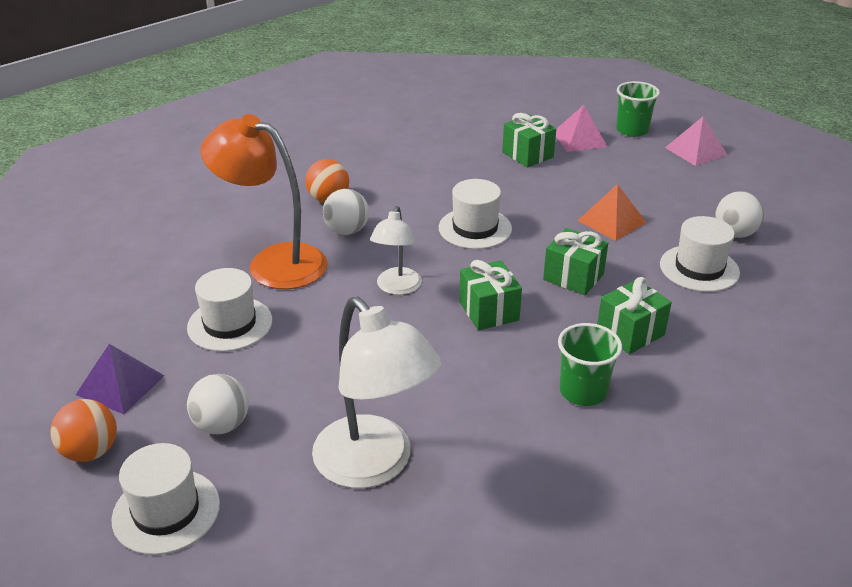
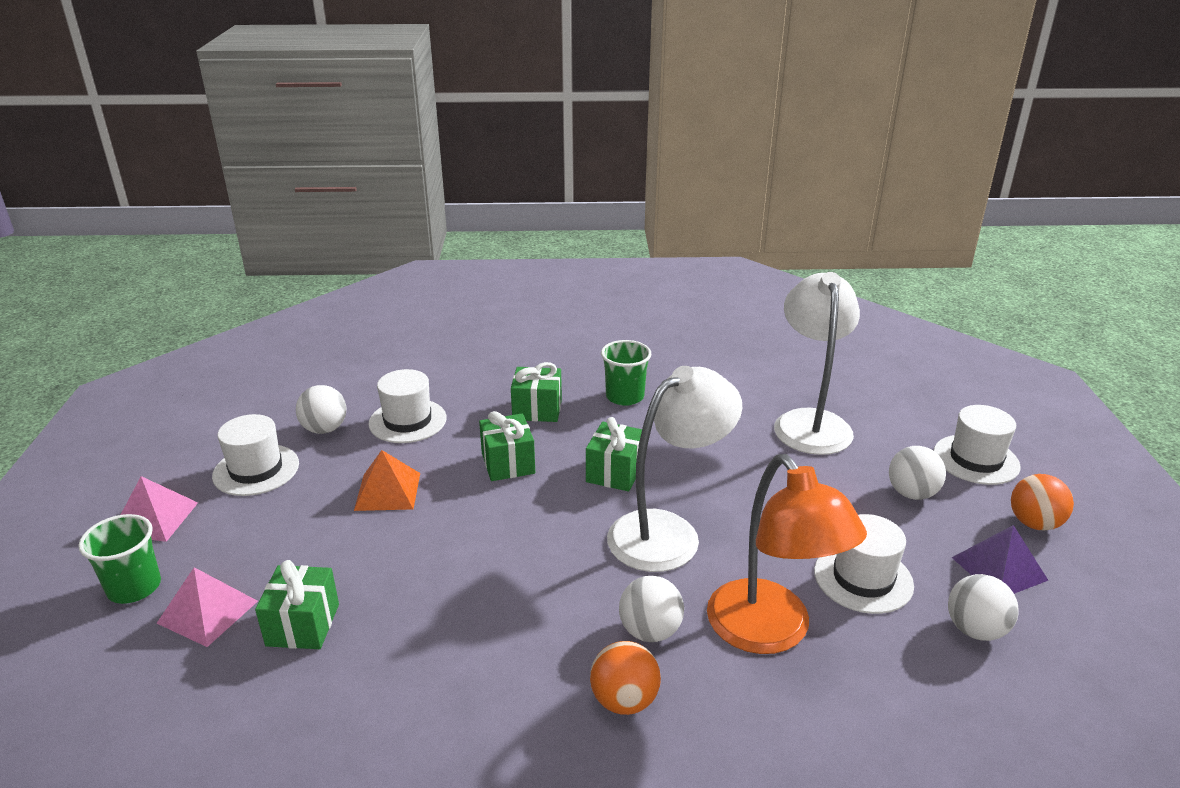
camera: 140 degrees left, 5 degrees down
(132, 326) = (975, 629): none -> white ball
(397, 288) = (668, 532): white lamp -> white lamp, size x1.76
(475, 228) = (515, 555): white hat -> white hat (256, 470)

